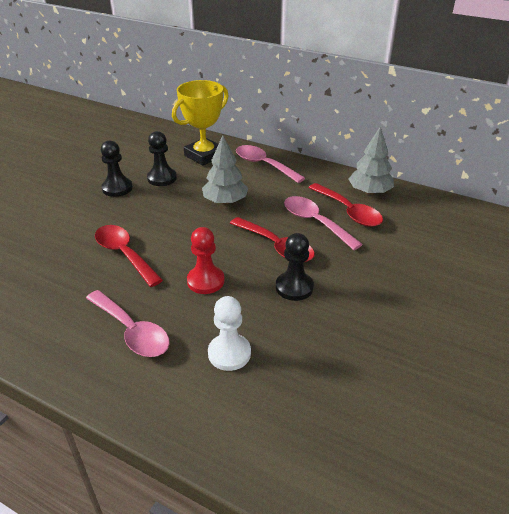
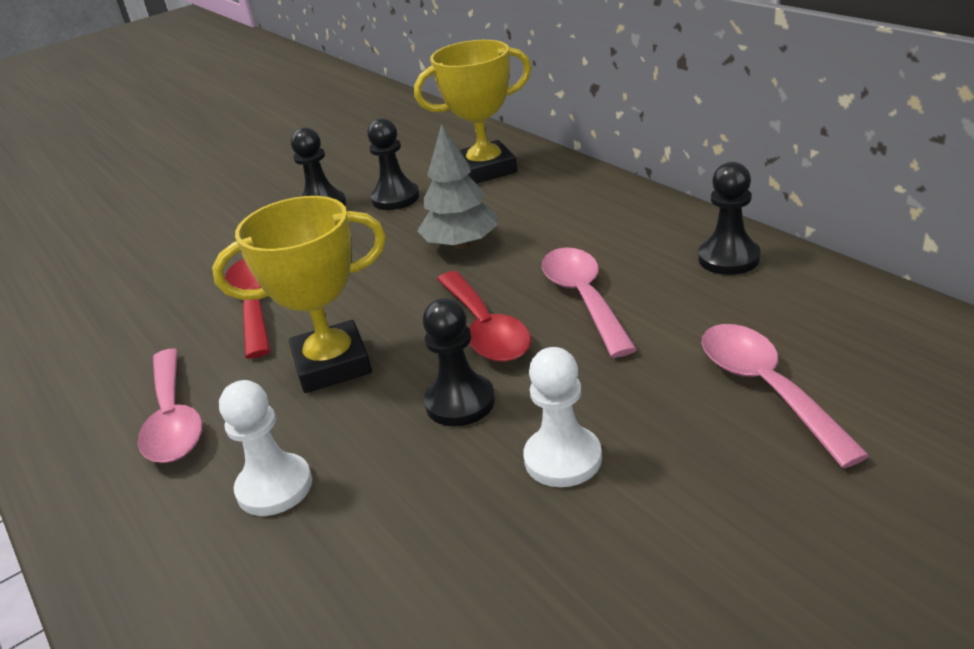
camera: 30 degrees right, 5 degrees down
(205, 281) = (332, 365): red pawn -> yellow trophy
(264, 165) = (570, 192): pink spoon -> pink spoon (766, 388)
(348, 211) = (660, 288): red spoon -> none
(366, 304) = (563, 459): none -> white pawn
(369, 192) = (728, 258): grey tree -> black pawn

